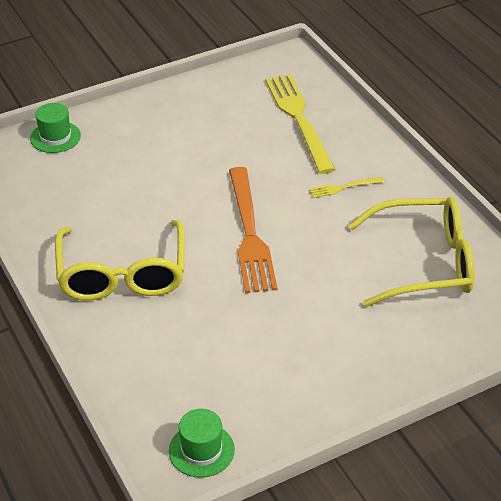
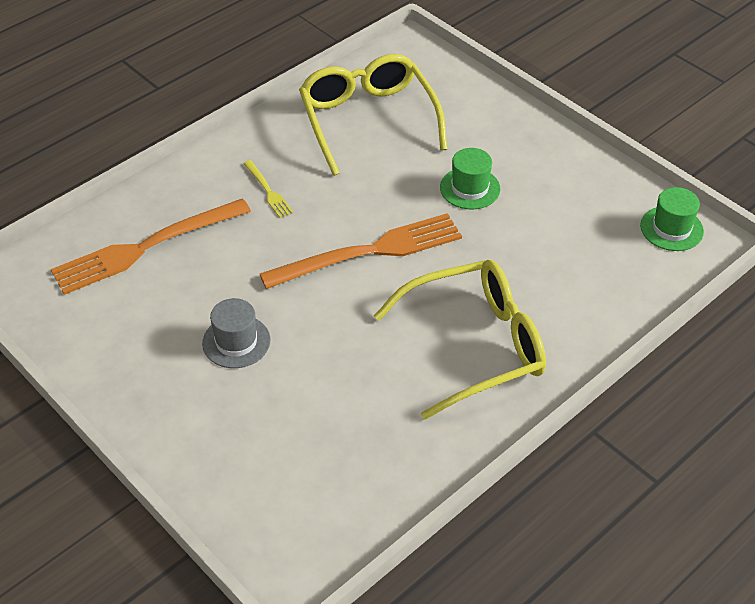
camera: 105 degrees left, 5 degrees up
(55, 137) = (235, 496): green hat -> green hat (470, 188)
(185, 152) = (236, 341): none -> grey hat
(299, 119) = (145, 247): yellow fork -> orange fork

